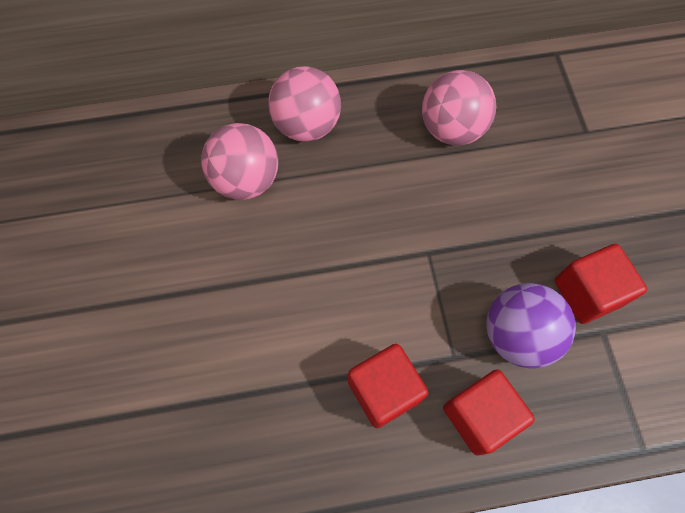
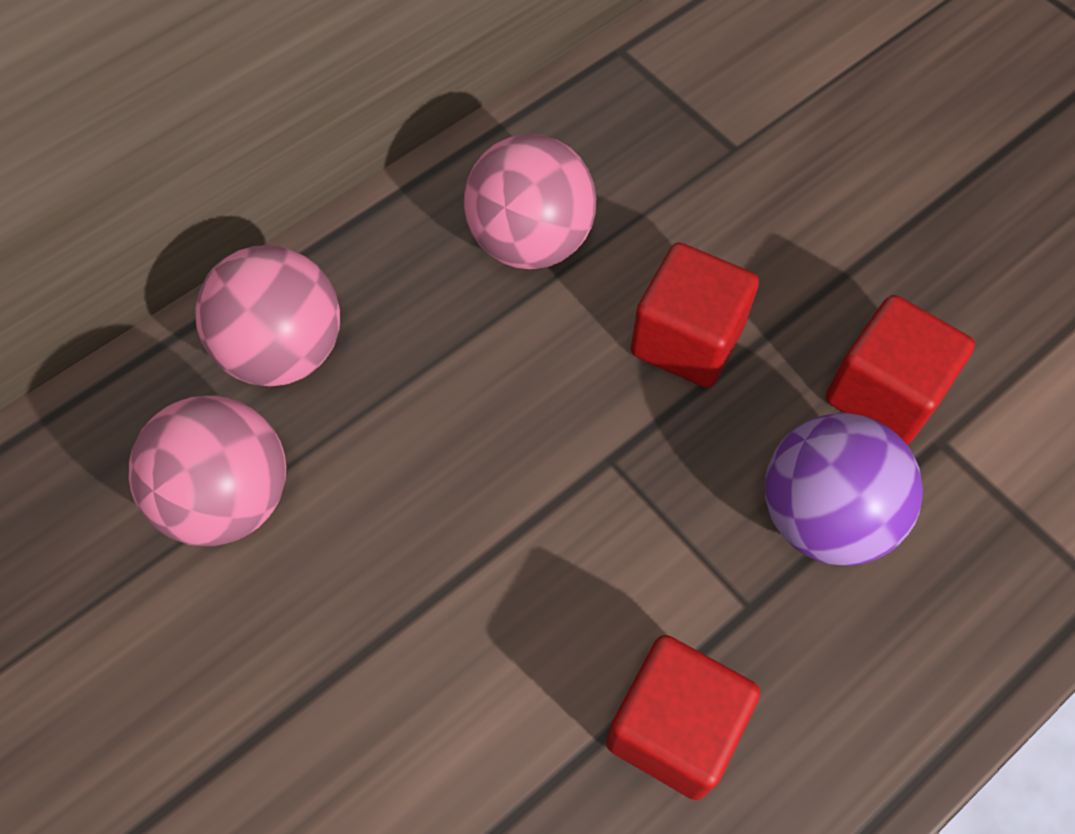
camera: 30 degrees left, 5 degrees down
(480, 416) = (845, 679): red cube -> red cube (687, 340)

